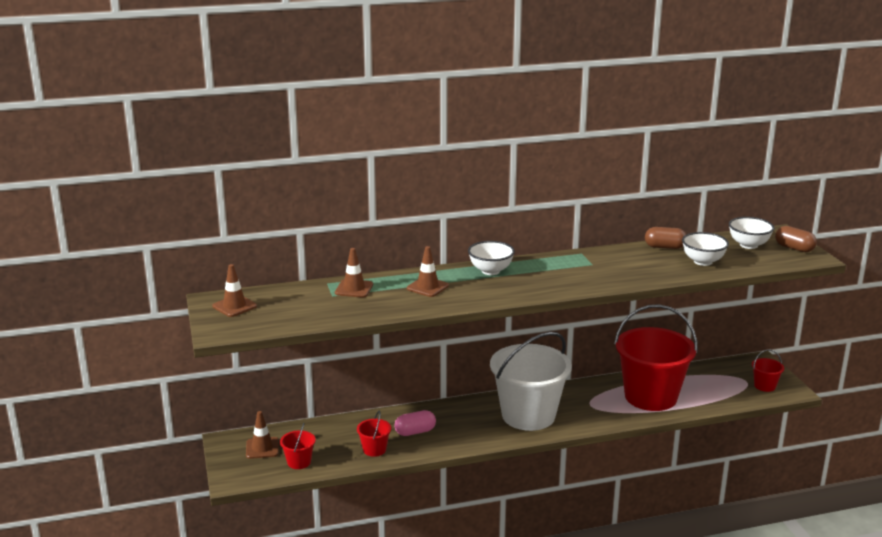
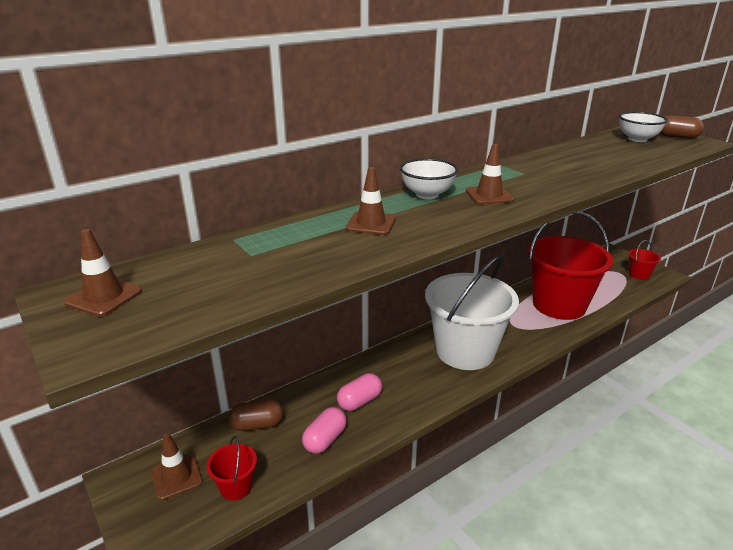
camera: 20 degrees left, 5 degrees up
(354, 289) = (276, 241): brown traffic cone -> brown traffic cone (489, 195)
(374, 449) = (325, 439): red bucket -> pink capsule
(664, 247) = (570, 150): brown capsule -> brown capsule (257, 425)
(703, 261) = (621, 157): white bowl -> none

